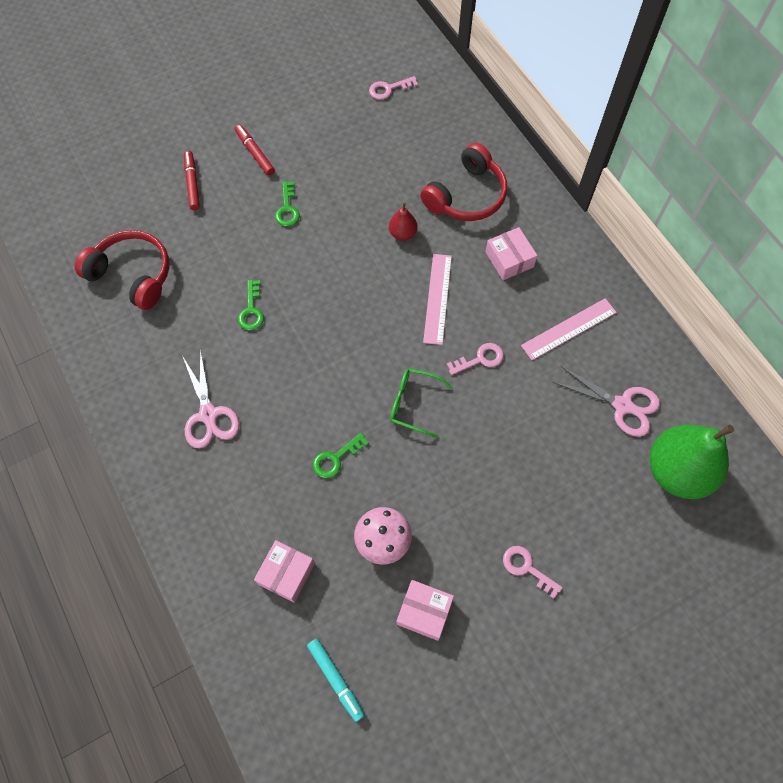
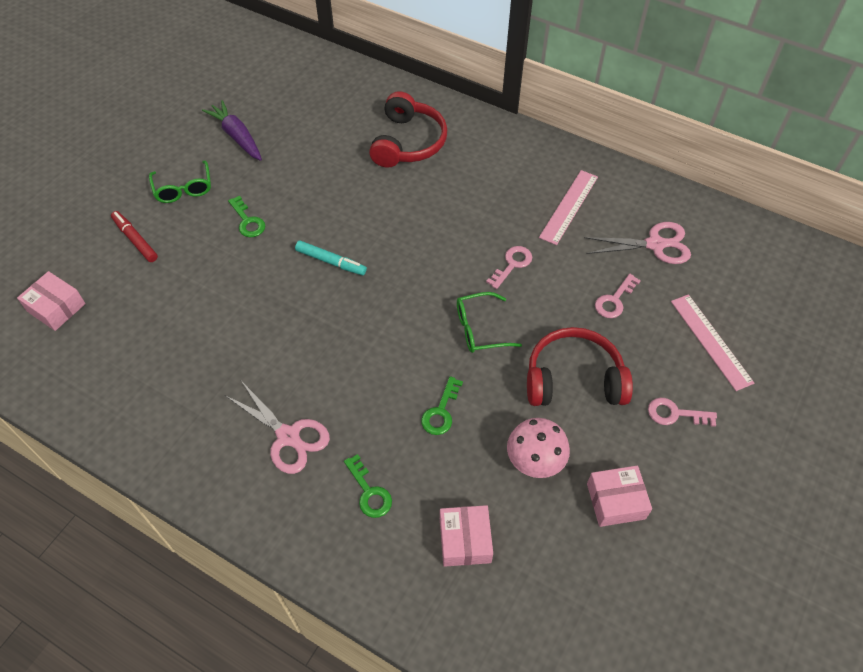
camera: 30 degrees left, 10 degrees down
(132, 275) = (122, 348): red headphones -> red headphones (573, 379)
(251, 310) = (270, 322): green key -> green key (369, 492)
(255, 153) = (183, 188): red marker -> green glasses
(325, 122) = (237, 136): none -> purple carrot
(335, 679) = (579, 611): turquoise marker -> turquoise marker (331, 262)
(388, 89) = (279, 88): pink key -> pink key (614, 300)
(402, 233) = (372, 195): red pear -> none
(437, 298) = (440, 233): pink ruler -> pink ruler (711, 341)
(509, 259) = (480, 176): pink box -> pink box (56, 307)
(677, 471) = (734, 273): green pear -> none

